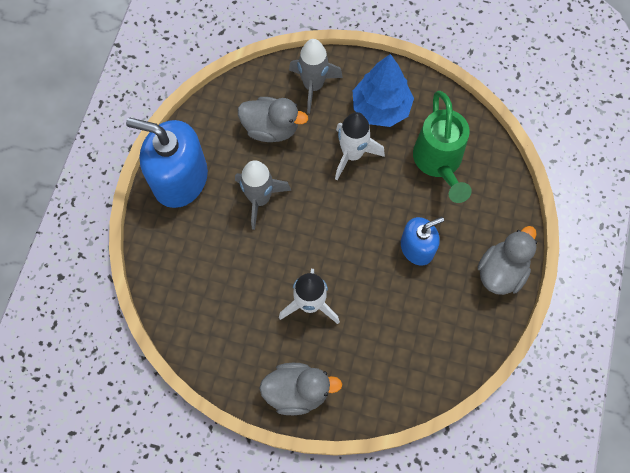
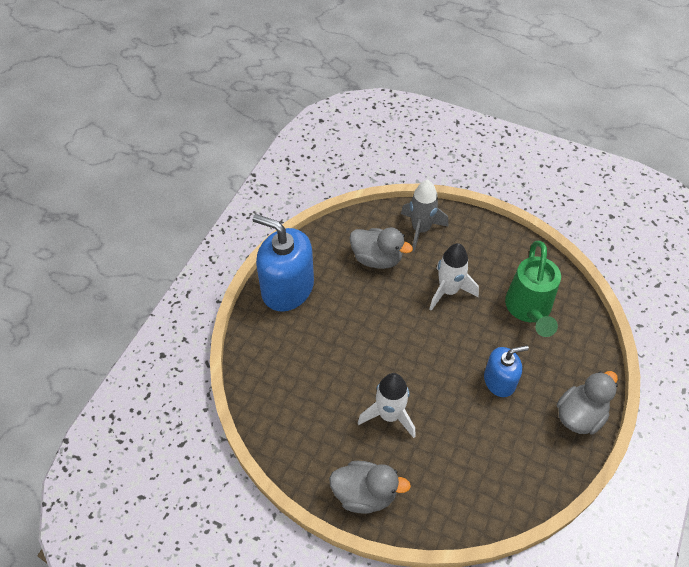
camera: 10 degrees right, 15 degrees down
(260, 199) = (357, 316): grey rocket -> none
(381, 108) = (480, 256): blue tree -> none

